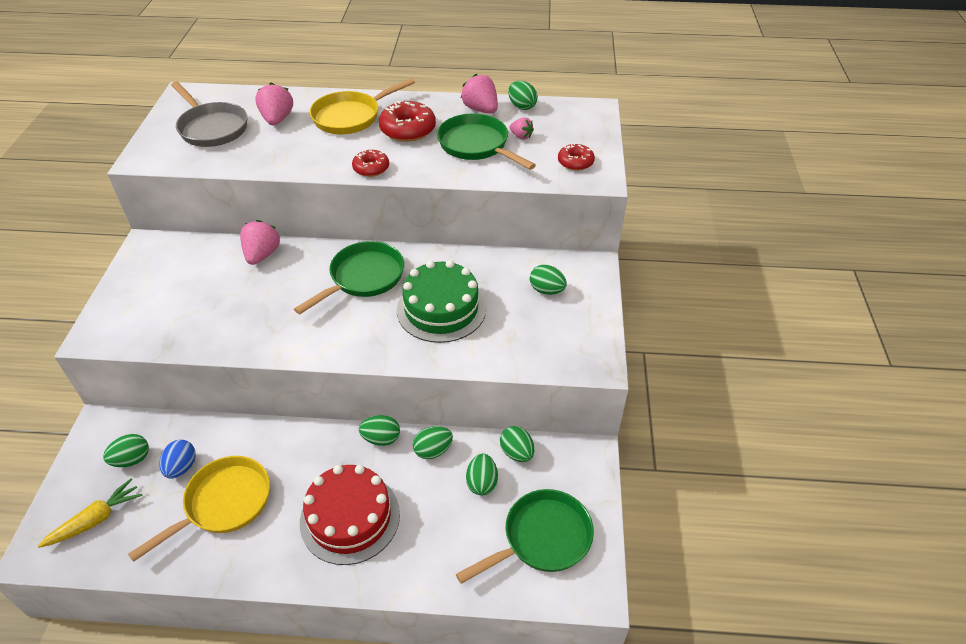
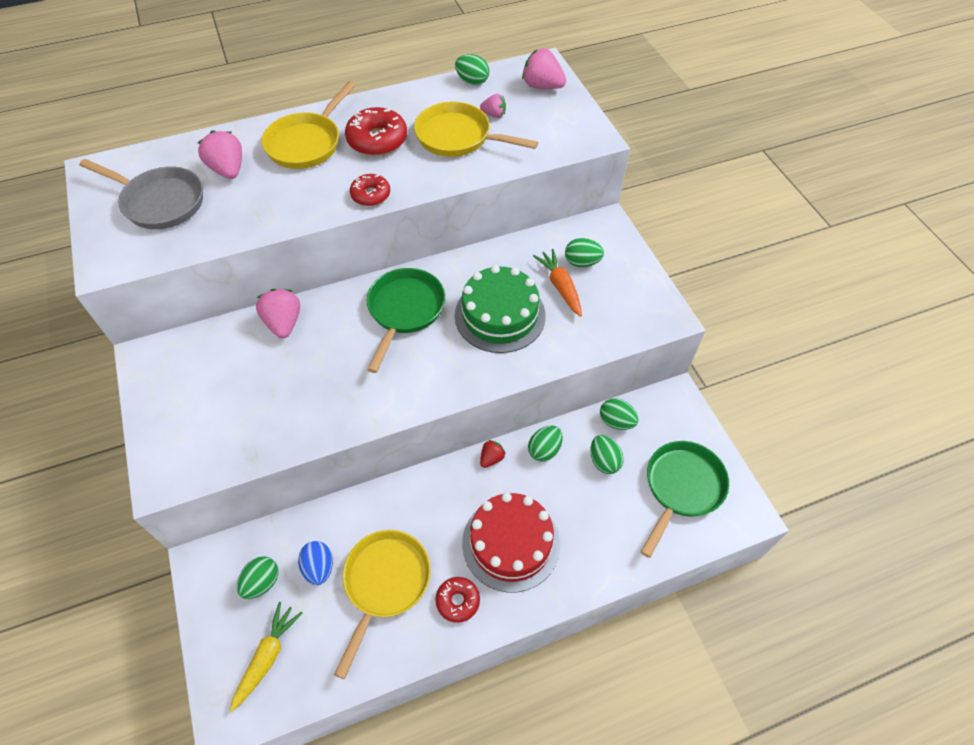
camera: 25 degrees left, 10 degrees up
(381, 439) = (491, 458): green egg -> red strawberry
(476, 145) = (458, 137): green pan -> yellow pan
(480, 109) = (435, 96): pink strawberry -> pink strawberry (542, 86)
(512, 304) = (560, 286): none -> orange carrot
(575, 162) = (562, 127): red donut -> red donut (458, 601)

